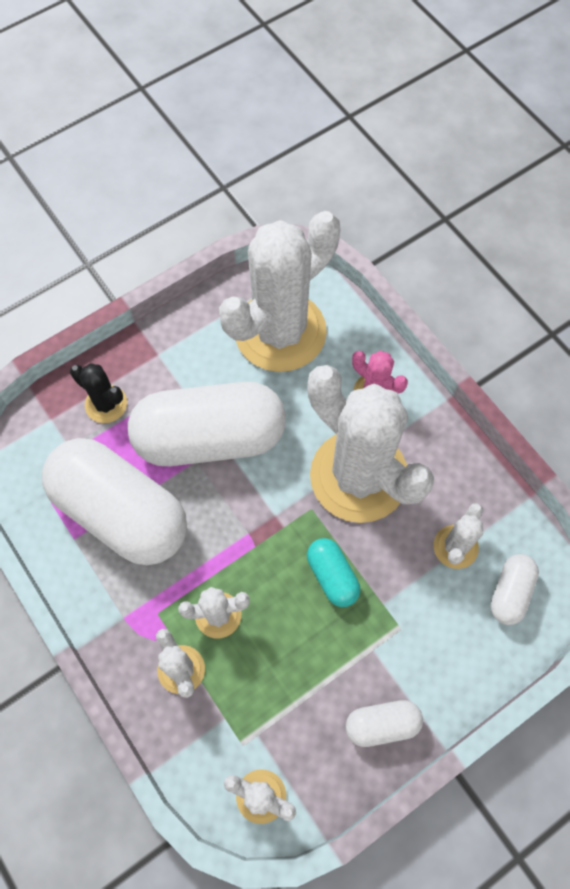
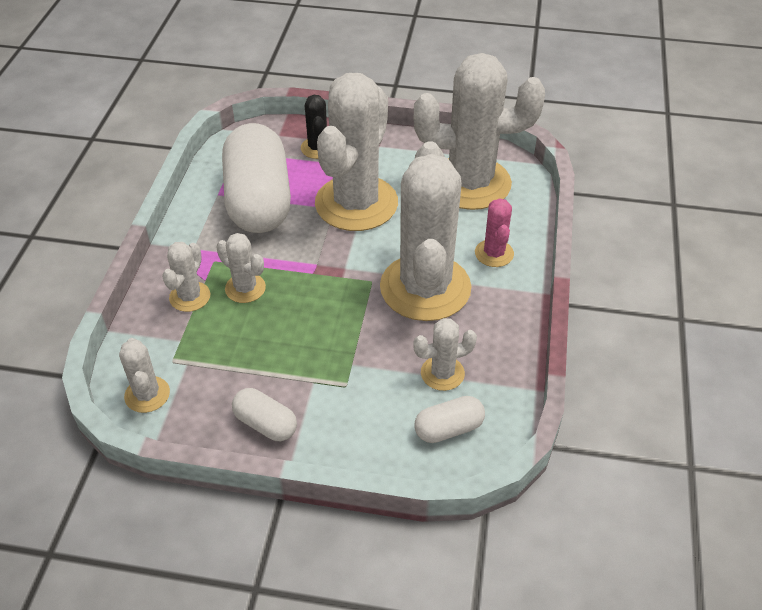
camera: 45 degrees right, 20 degrees down
(210, 438) = (356, 203): white capsule -> white cactus
(332, 576) = (339, 324): turquoise capsule -> none

